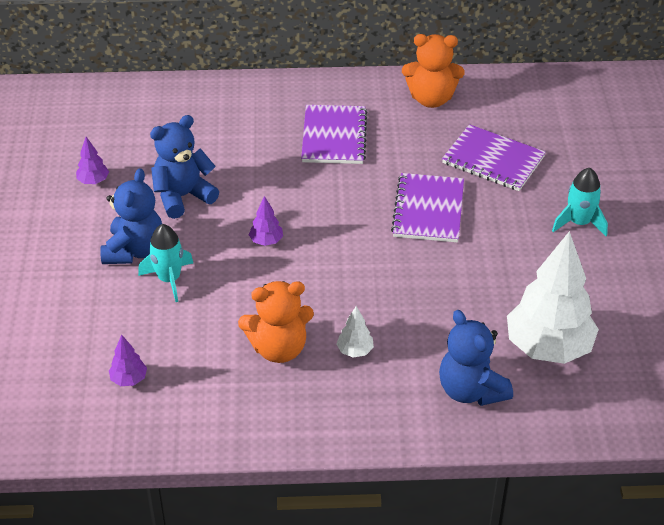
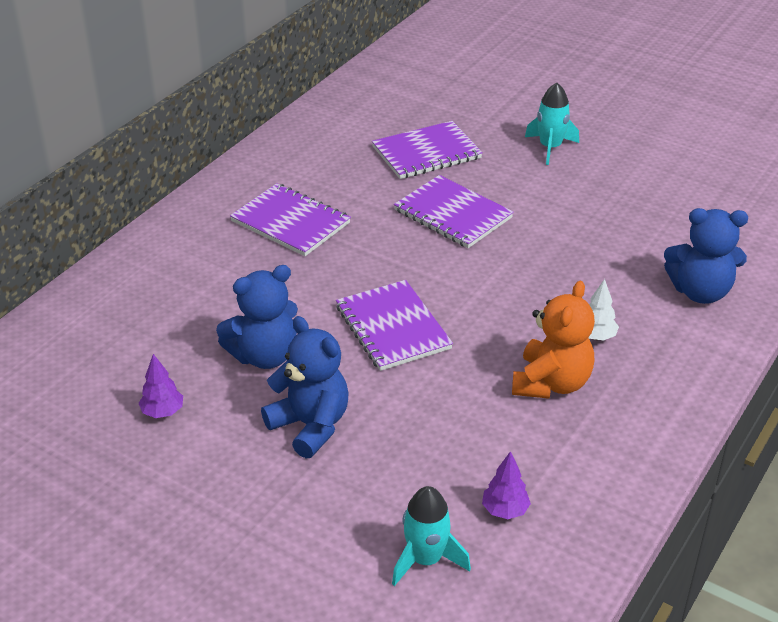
camera: 55 degrees left, 5 degrees down
(169, 279) = (381, 418): turquoise rocket -> turquoise rocket (426, 559)
(183, 196) = (264, 356): blue teddy bear -> blue teddy bear turned 120 degrees counterclockwise
(266, 241) = (393, 327): purple tree -> purple notebook
(431, 99) = (306, 147): orange teddy bear -> none
(548, 348) = (683, 229): white tree -> none

